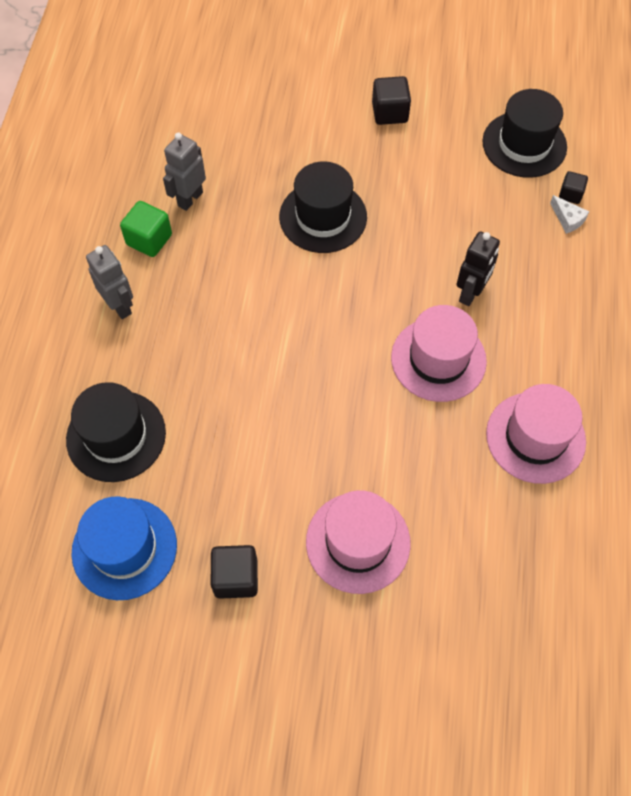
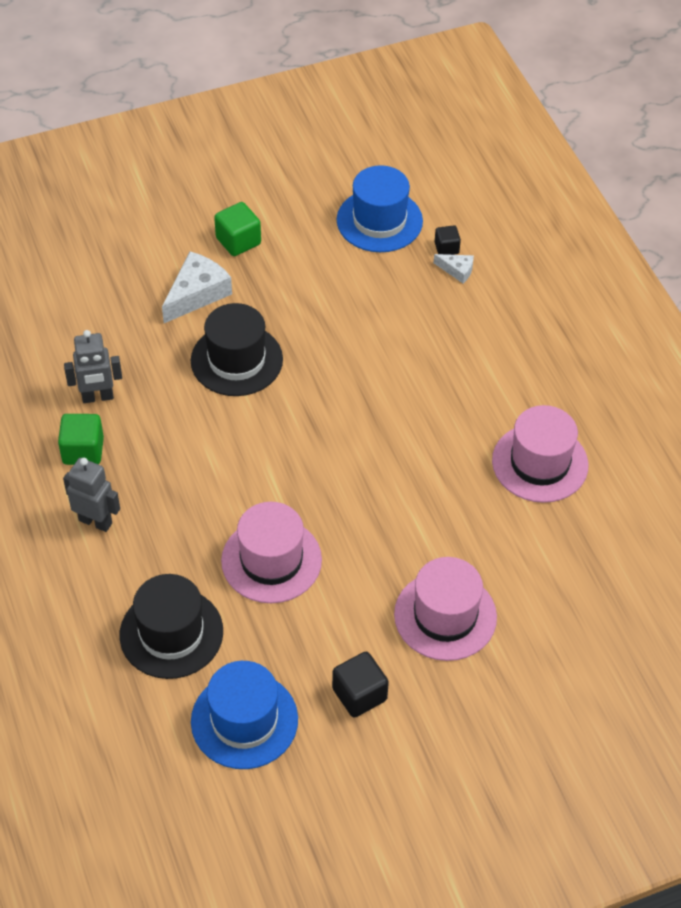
camera: 30 degrees left, 10 degrees down
(190, 199) = (98, 397): grey robot -> grey robot turned 105 degrees counterclockwise
(326, 144) = (197, 294): none -> white cheese
(390, 112) = (238, 241): black cube -> green cube
(438, 359) = (419, 437): pink hat -> pink hat (271, 560)
(470, 293) = (412, 369): black robot -> none
(524, 144) = (379, 221): black hat -> blue hat

